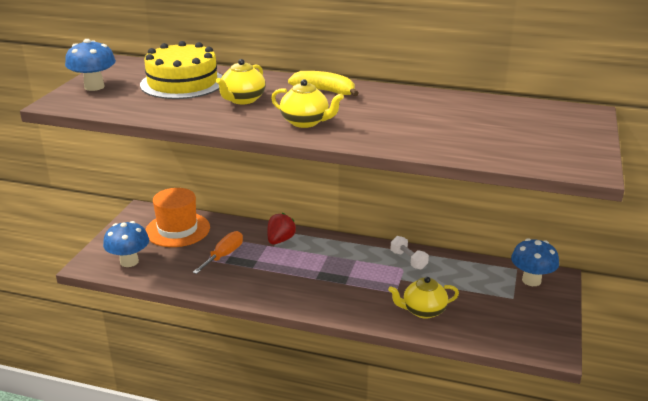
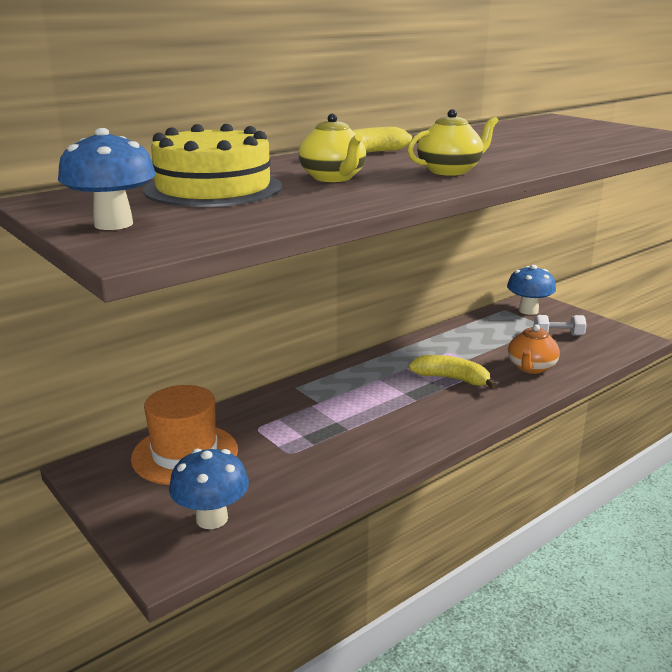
camera: 55 degrees left, 5 degrees down
(224, 255) = (296, 440): orange screwdriver -> none
(280, 240) = (312, 394): red strawberry -> none
(362, 282) = (452, 379): none -> yellow banana
(408, 260) = (438, 345): white dumbbell -> white dumbbell (558, 335)
(423, 311) = (531, 367): yellow teapot -> orange teapot

